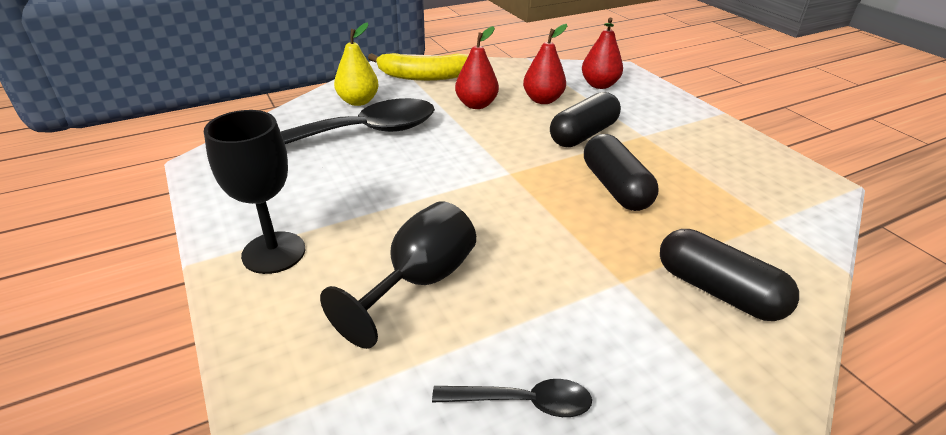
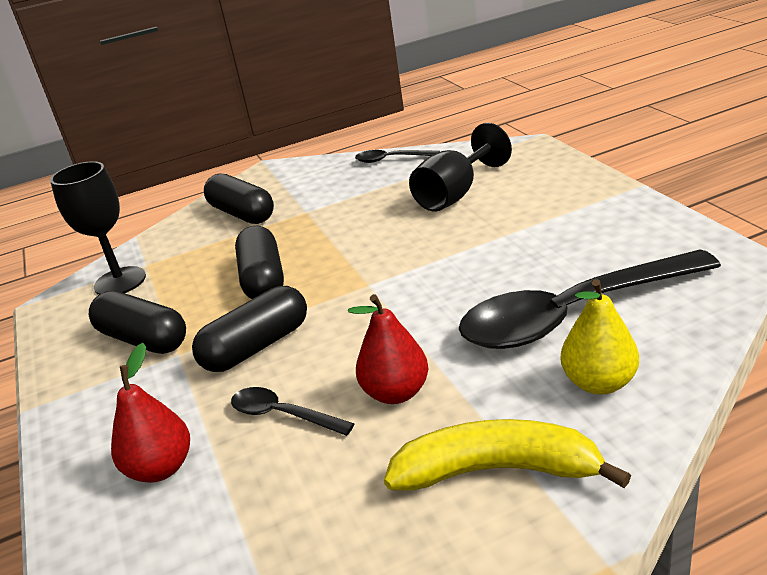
camera: 170 degrees left, 5 degrees down
(274, 252) = (579, 197): black goblet -> black goblet (120, 281)
(542, 100) = (283, 415): red pear -> black spoon
(684, 146) = (143, 339): none -> black capsule

